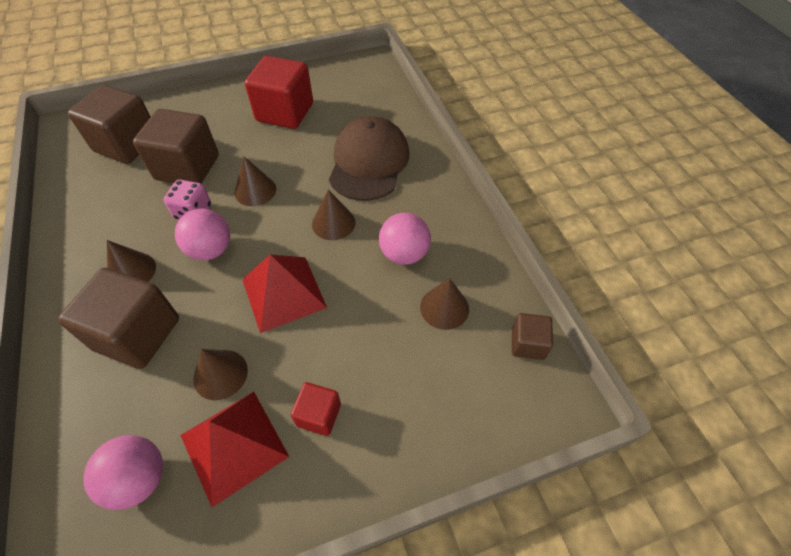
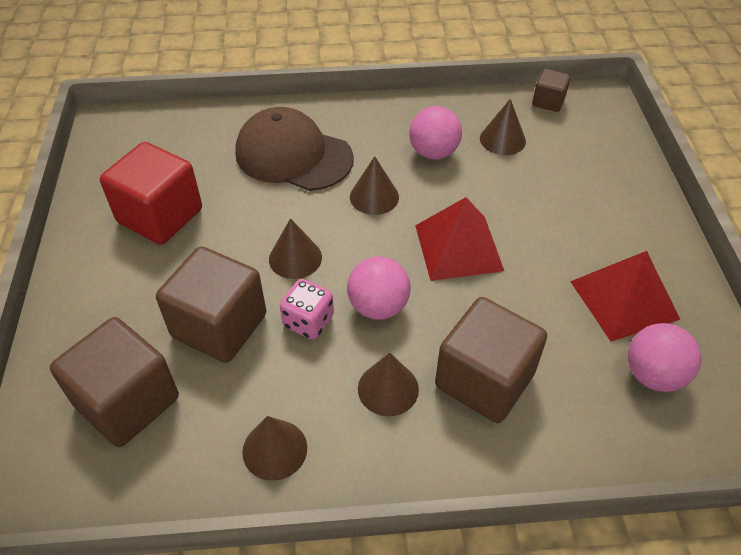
camera: 75 degrees left, 5 degrees down
(220, 374) = (547, 306): brown cone -> brown cone (275, 449)
(319, 415) = (599, 237): red cube -> none

